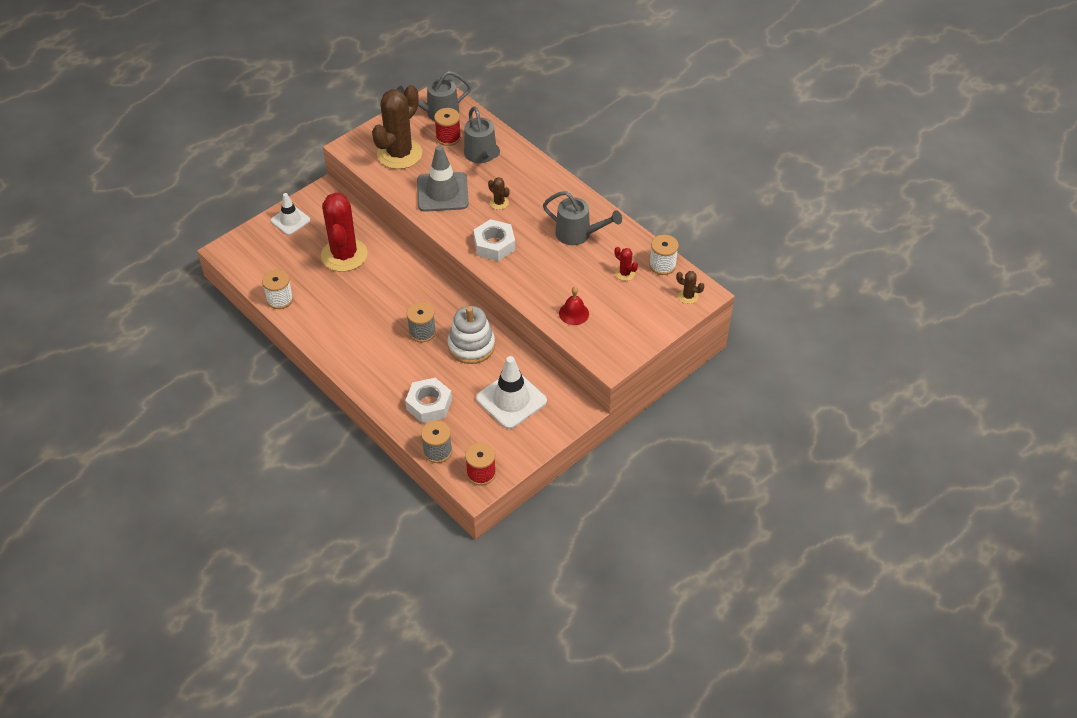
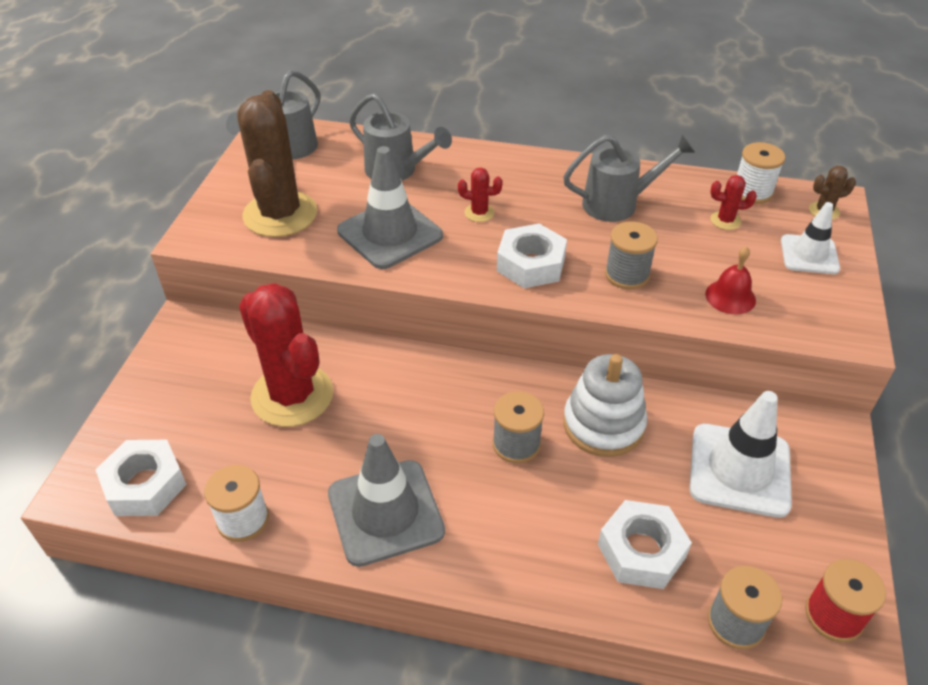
camera: 35 degrees left, 5 degrees down
(252, 263) = (145, 485): none -> white nut
(290, 220) = (160, 388): white traffic cone -> white traffic cone (809, 255)
(339, 329) = (385, 512): none -> grey traffic cone
(448, 137) = (329, 169): red spool -> none
(499, 203) = (479, 213): brown cactus -> red cactus
(536, 275) = (627, 274): none -> grey spool

